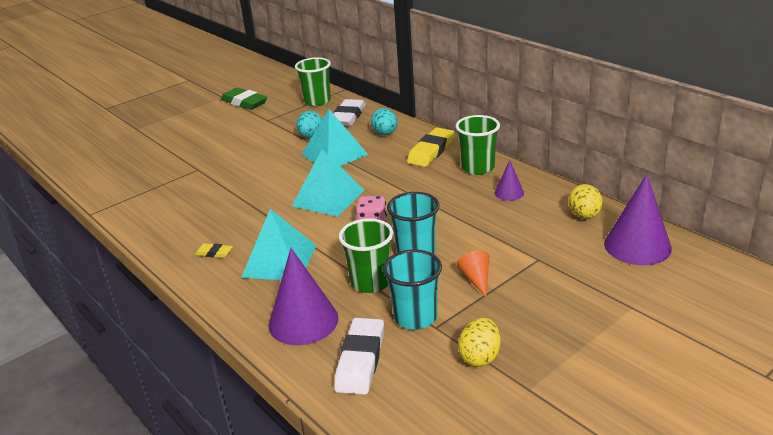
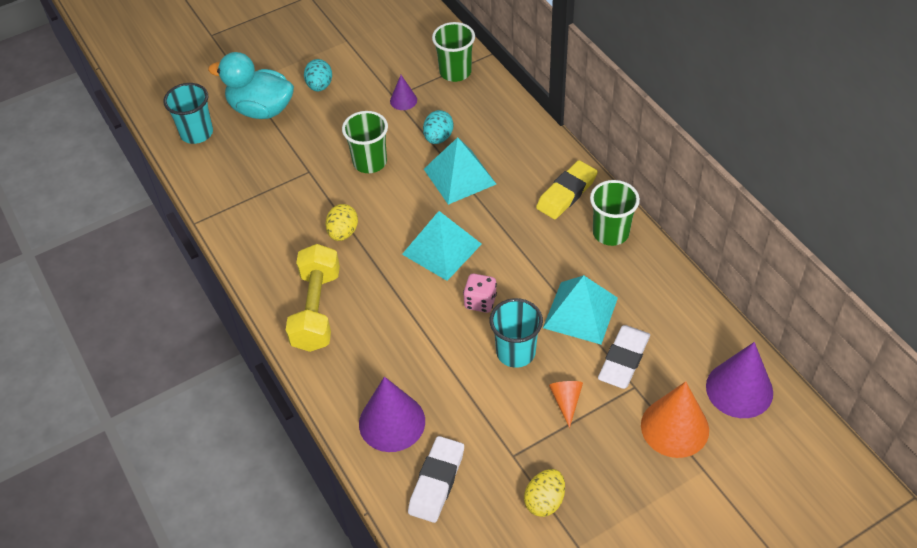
camera: 10 degrees right, 20 degrees up
(151, 141) = (261, 109): none -> turquoise duck
(214, 253) = (316, 310): yellow eraser -> yellow dumbbell
(244, 102) = (370, 57): green eraser -> none
(279, 261) = (379, 335): turquoise pyramid -> turquoise pyramid (580, 312)
(348, 116) = (486, 110): white eraser -> white eraser (623, 360)
(371, 282) = (463, 384): green cup -> green cup (370, 162)
(385, 133) = (522, 151): turquoise egg -> turquoise egg (319, 86)
(415, 317) = (497, 439): turquoise cup -> turquoise cup (197, 133)
(509, 192) = (633, 281): purple cone -> purple cone (403, 100)
(584, 216) = (701, 333): yellow egg -> yellow egg (343, 232)
(589, 281) = (674, 427): none -> orange cone

